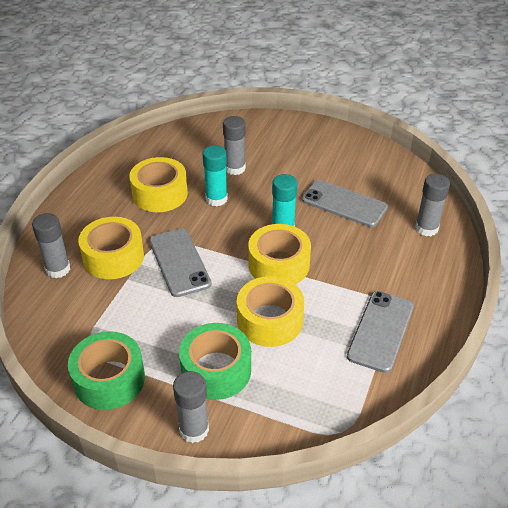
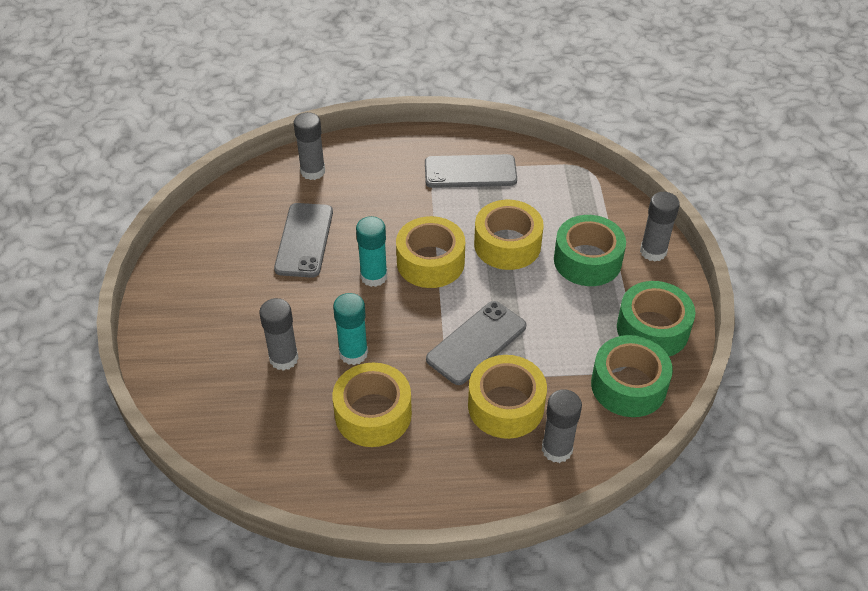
camera: 115 degrees left, 5 degrees up
(71, 334) = (628, 385): none -> green tape

